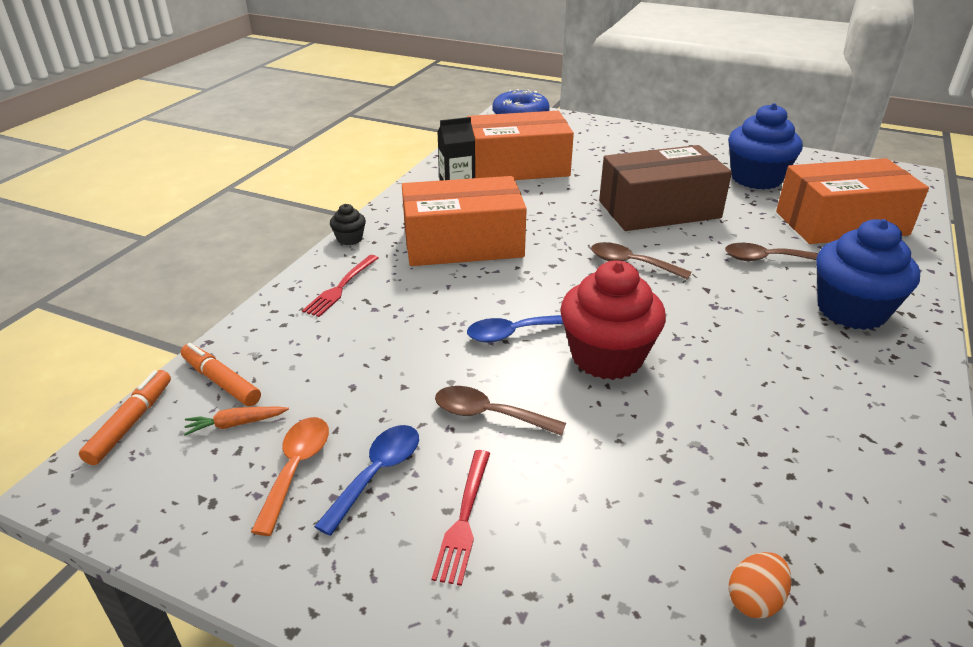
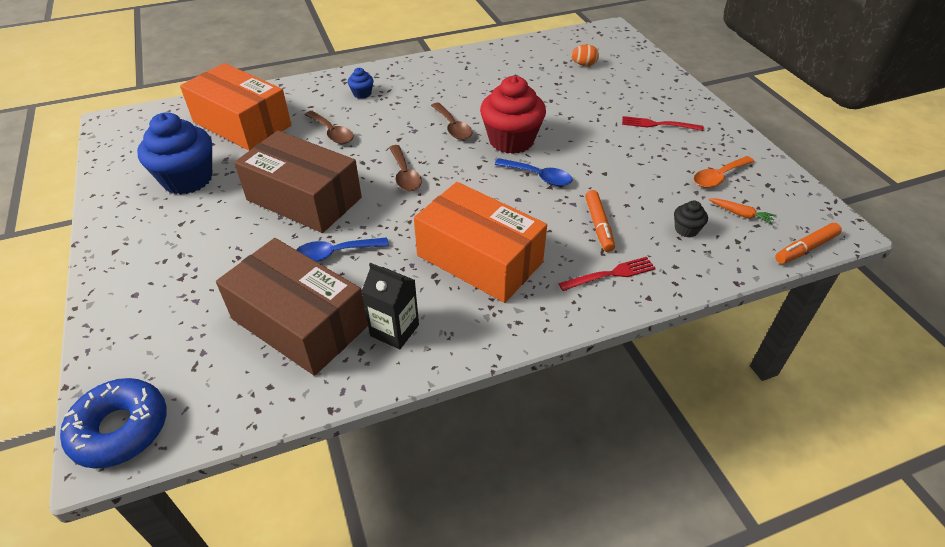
camera: 135 degrees left, 10 degrees up
(221, 381) = (739, 245): orange marker -> orange marker (598, 225)
(349, 239) = (559, 325): black cupcake -> black cupcake (686, 229)
(377, 474) = (680, 156): blue spoon -> blue spoon (335, 253)
(464, 520) = (657, 124): red fork -> red fork turned 135 degrees counterclockwise
(489, 415) = (603, 149): brown spoon -> brown spoon (452, 127)
(518, 167) = (299, 323): orange box -> brown box
(851, 310) = (362, 94): blue cupcake -> blue cupcake, size x0.44

